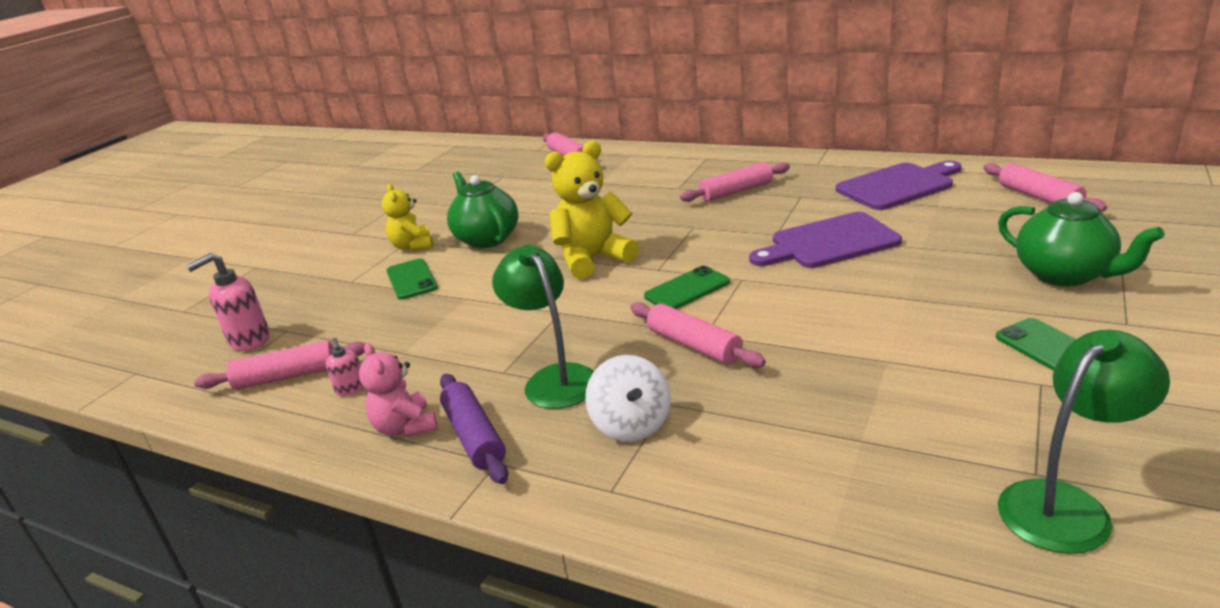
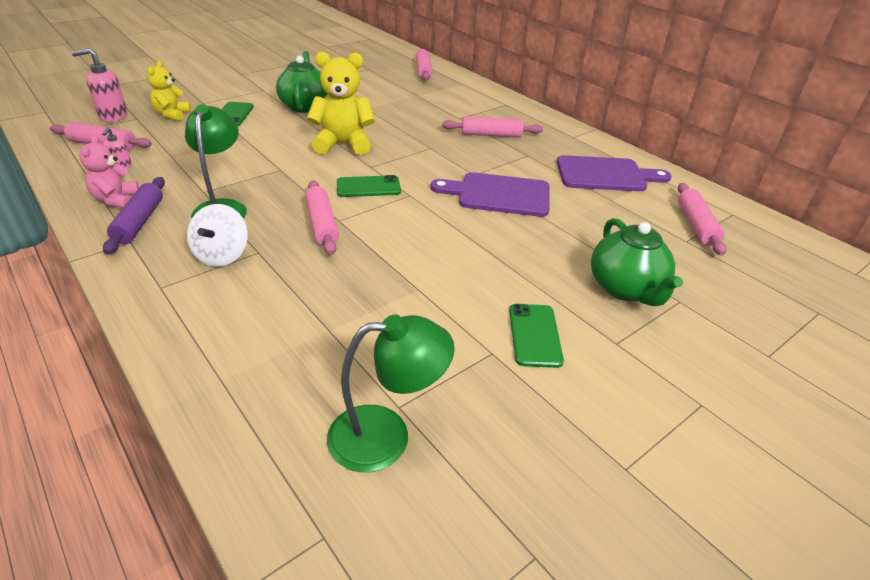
camera: 20 degrees right, 10 degrees up
(413, 246) = (260, 94): yellow teddy bear -> yellow teddy bear (172, 115)

